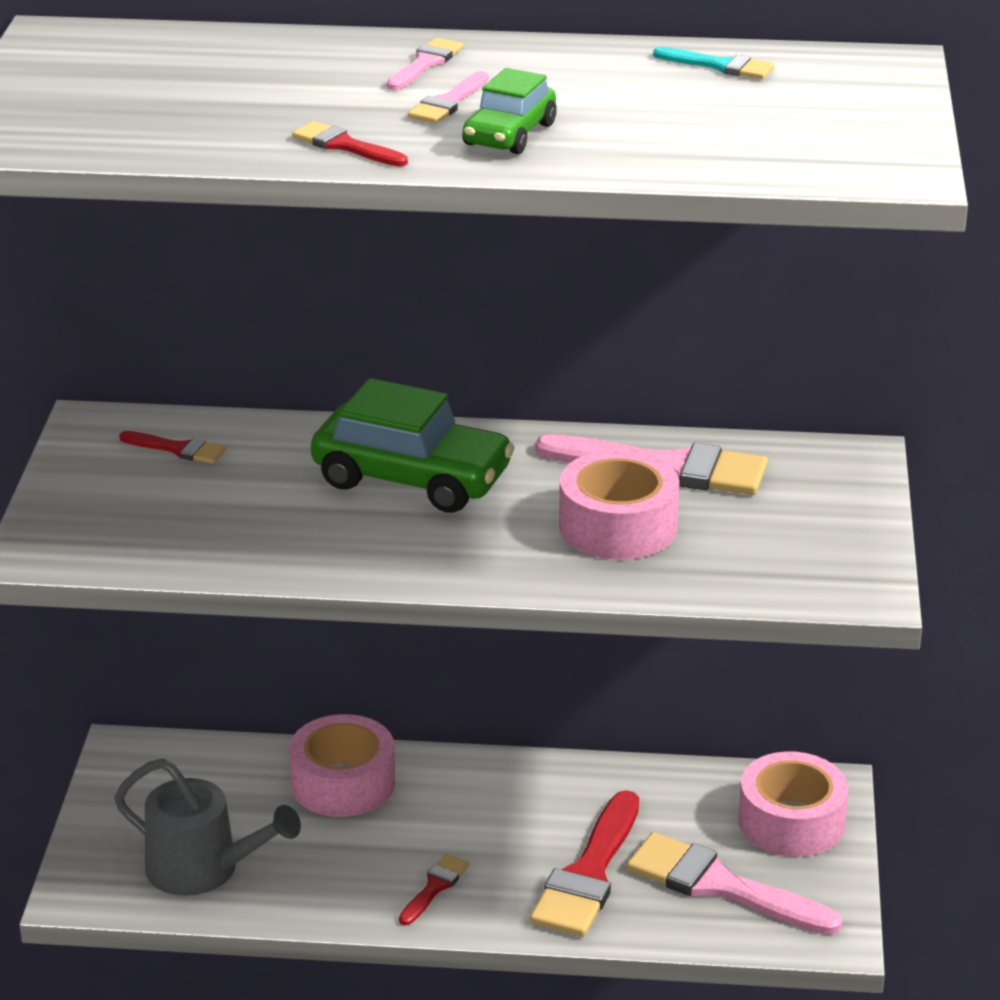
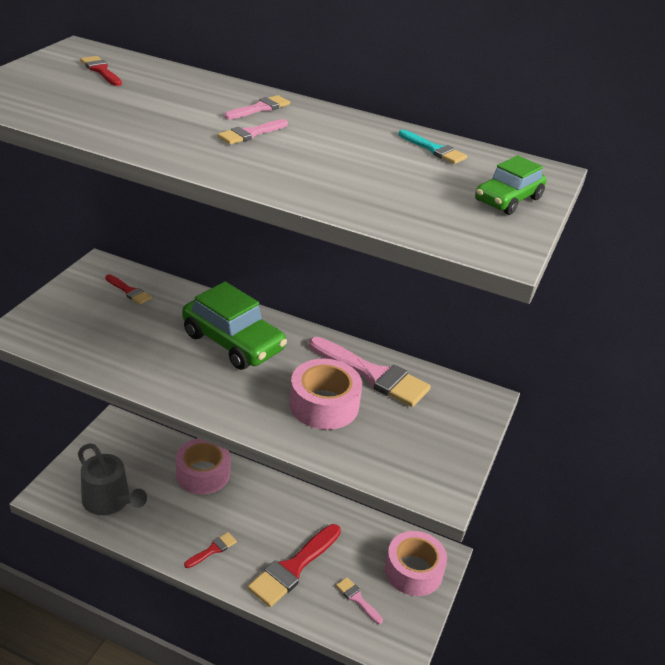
camera: 15 degrees right, 5 degrees up
(345, 146) = (163, 145): red brush -> red brush (101, 70)
(509, 135) = (267, 162): green car -> green car (508, 200)
(720, 886) = (357, 599): pink brush -> pink brush, size x0.49

